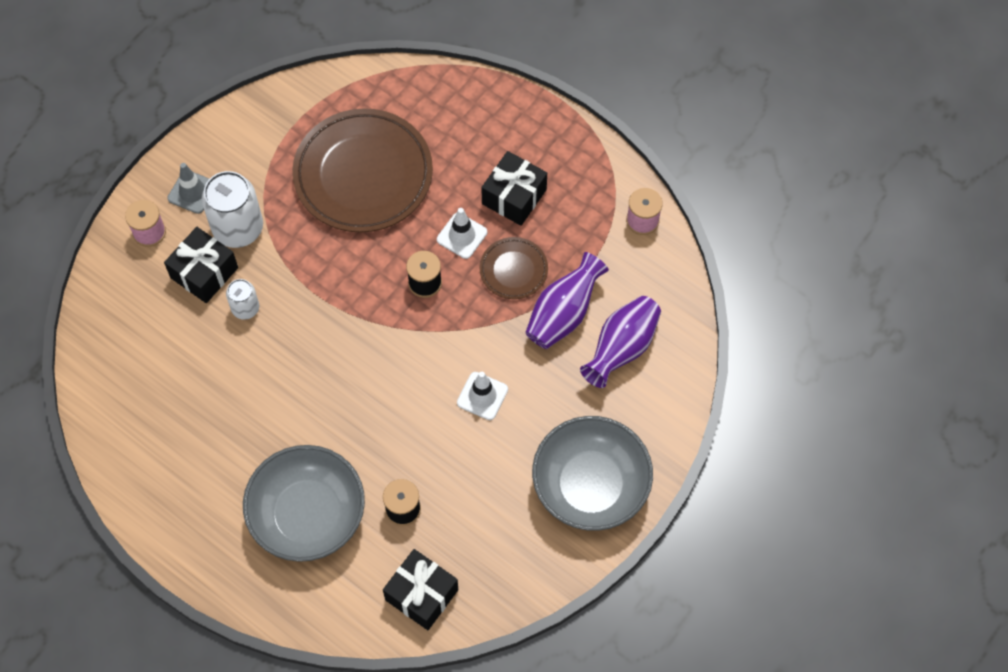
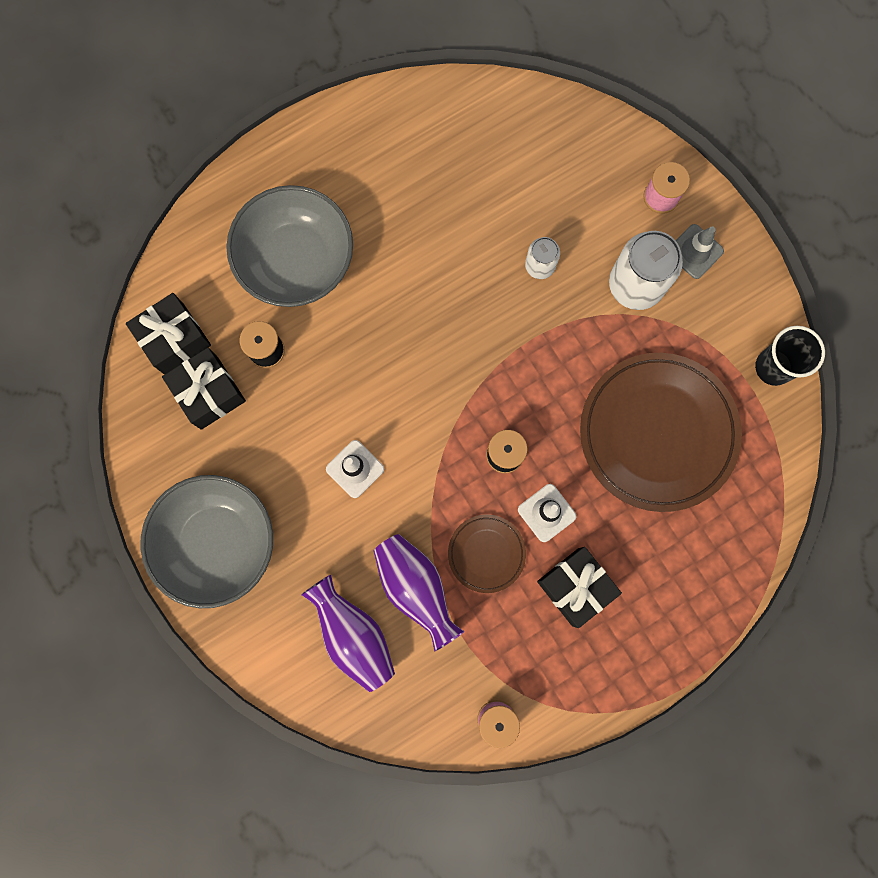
camera: 110 degrees right, 15 degrees up
(204, 273) = (594, 237): black gift -> black gift (209, 393)
(276, 107) = (773, 367): none -> black cup

